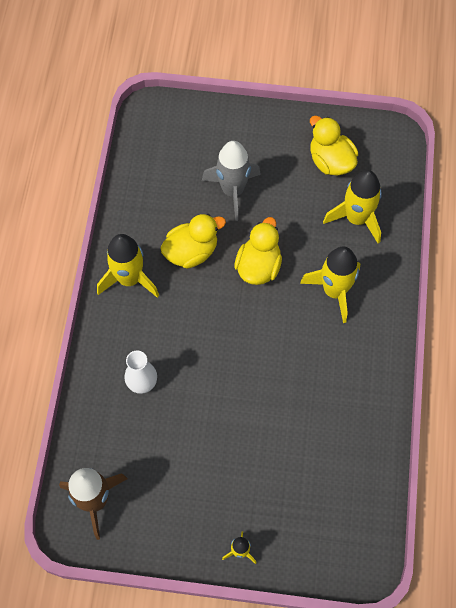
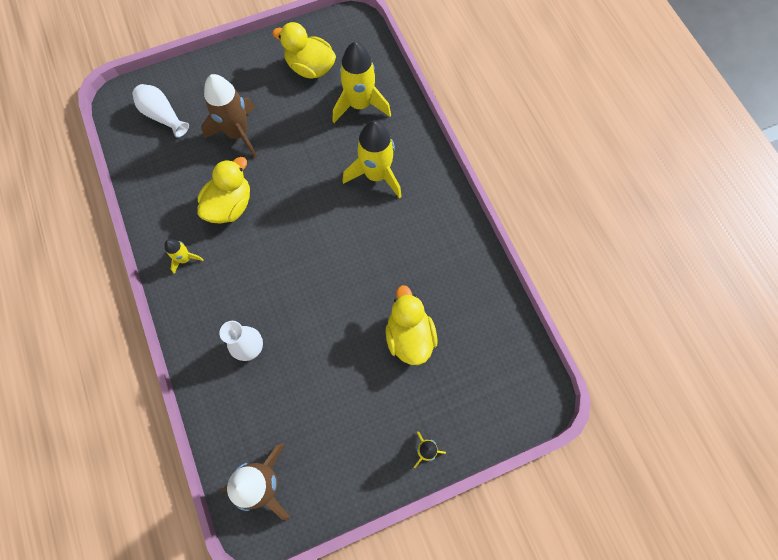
camera: 30 degrees left, 5 degrees up
(129, 279) = (185, 259): yellow rocket -> yellow rocket, size x0.50
(177, 142) = (163, 116): none -> white vase
(233, 191) = (238, 133): grey rocket -> brown rocket
(258, 266) = (298, 187): yellow duck -> yellow duck (409, 336)

